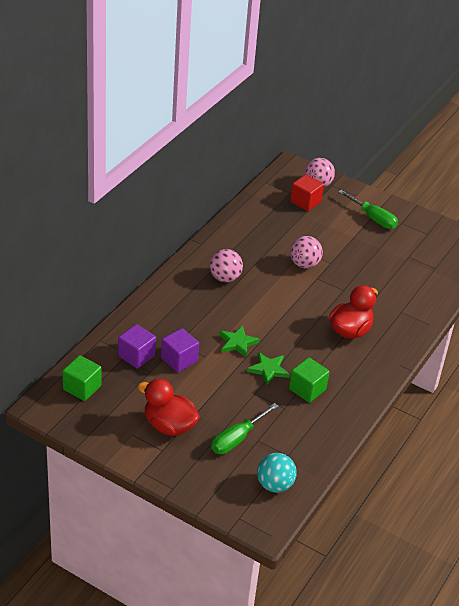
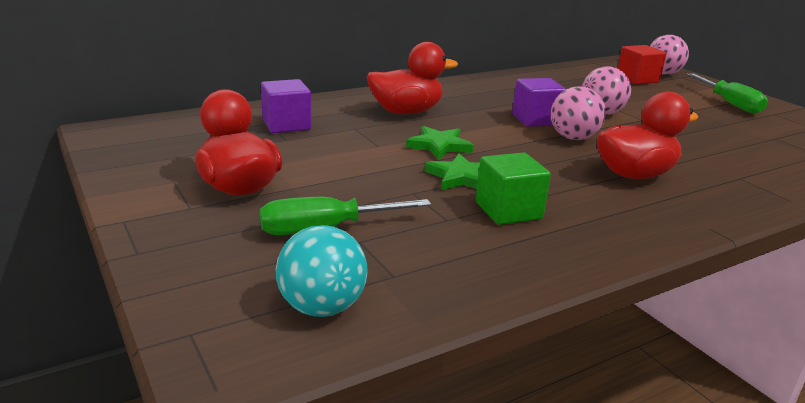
camera: 30 degrees right, 15 degrees down
(82, 387) = (179, 130): green cube -> none
(179, 359) = (338, 140): purple cube -> purple cube (535, 120)
(192, 311) = (406, 112): none -> red duck
(225, 278) = (478, 101): pink ball -> pink ball (573, 138)

